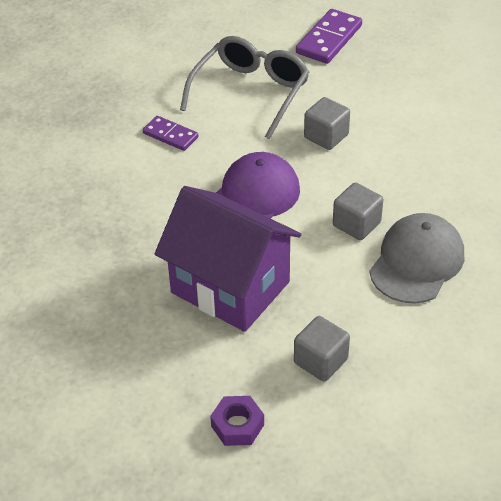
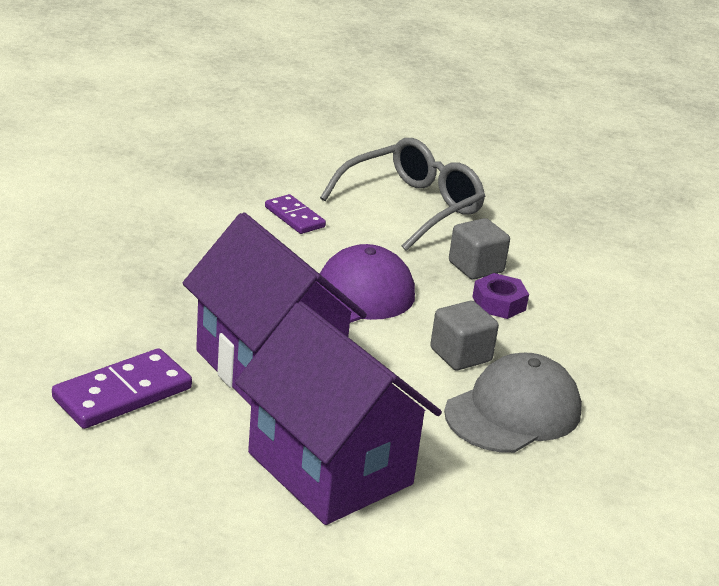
camera: 15 degrees right, 15 degrees down
(237, 425) = (186, 497): purple nut -> purple nut (499, 303)
(320, 361) = (330, 468): grey cube -> purple house
(329, 39) = (534, 186): purple domino -> purple domino (122, 393)

